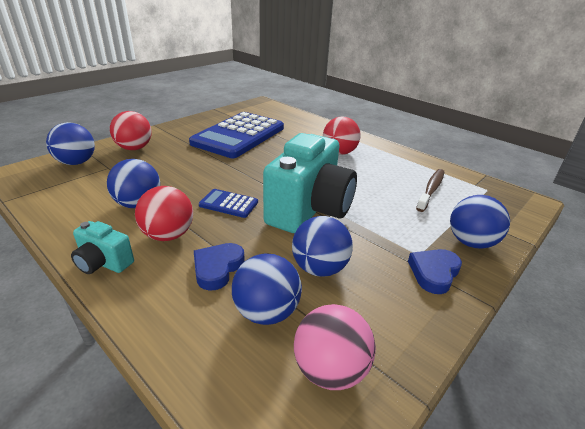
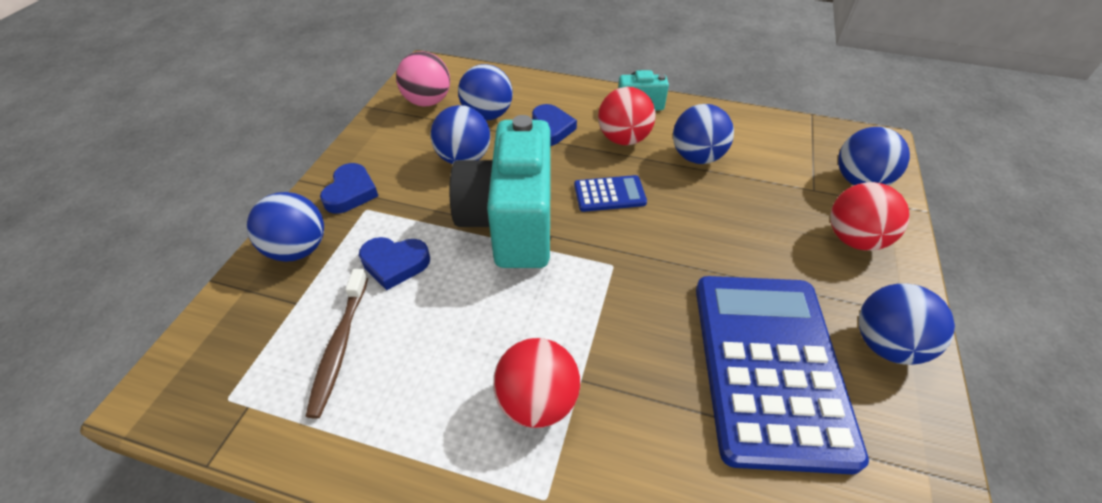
camera: 155 degrees right, 15 degrees up
(187, 128) = (885, 344): none -> blue ball
(397, 213) = (395, 264): none -> blue heart

